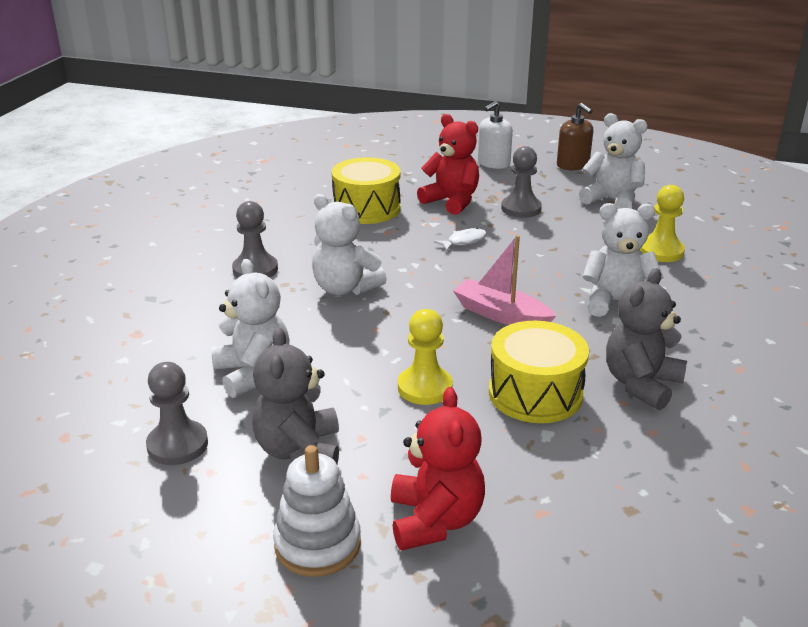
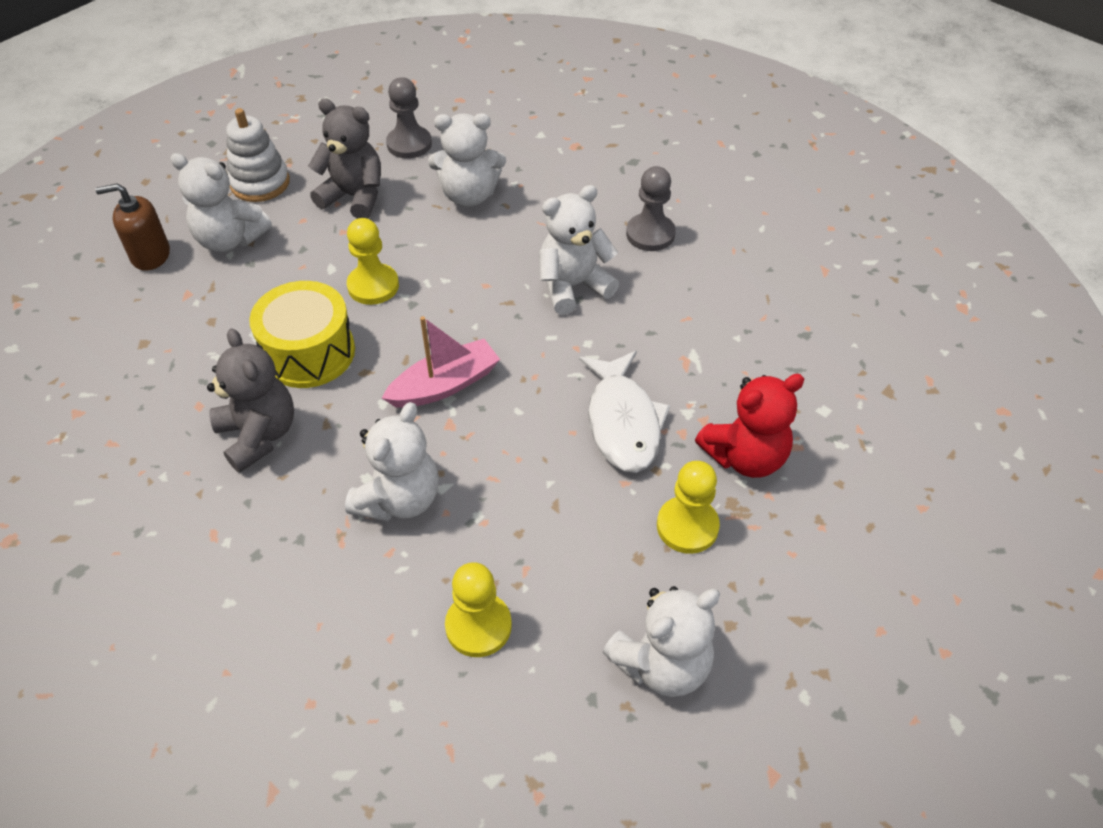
camera: 115 degrees right, 20 degrees up
(366, 208) = (761, 362): yellow drum -> none
(435, 520) = (230, 239): red teddy bear -> white teddy bear
(464, 241) = (623, 422): white fish -> white fish, size x2.04
(493, 163) = (870, 571): white soap dispenser -> none
(521, 208) = (687, 526): grey pawn -> yellow pawn
(573, 165) = (824, 688): brown soap dispenser -> brown soap dispenser (150, 255)

